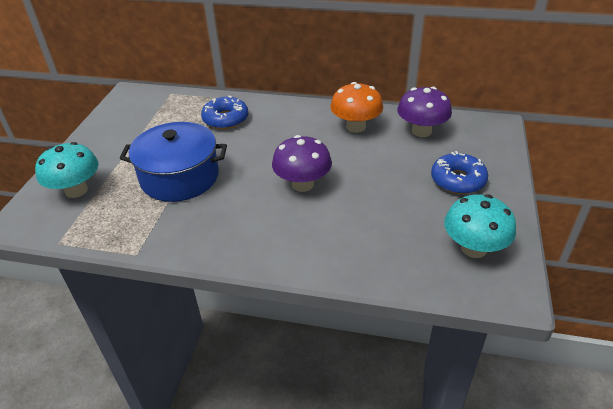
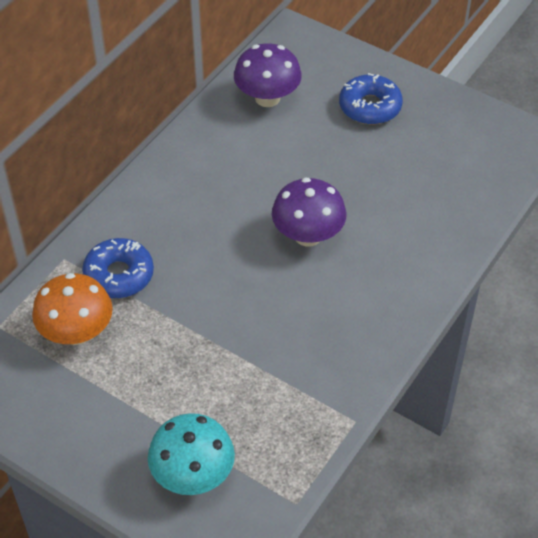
camera: 70 degrees left, 10 degrees up
(180, 177) = (227, 352): blue pot -> none
(356, 127) = (222, 150): orange mushroom -> orange mushroom (77, 332)
(473, 248) = (471, 139): turquoise mushroom -> none

